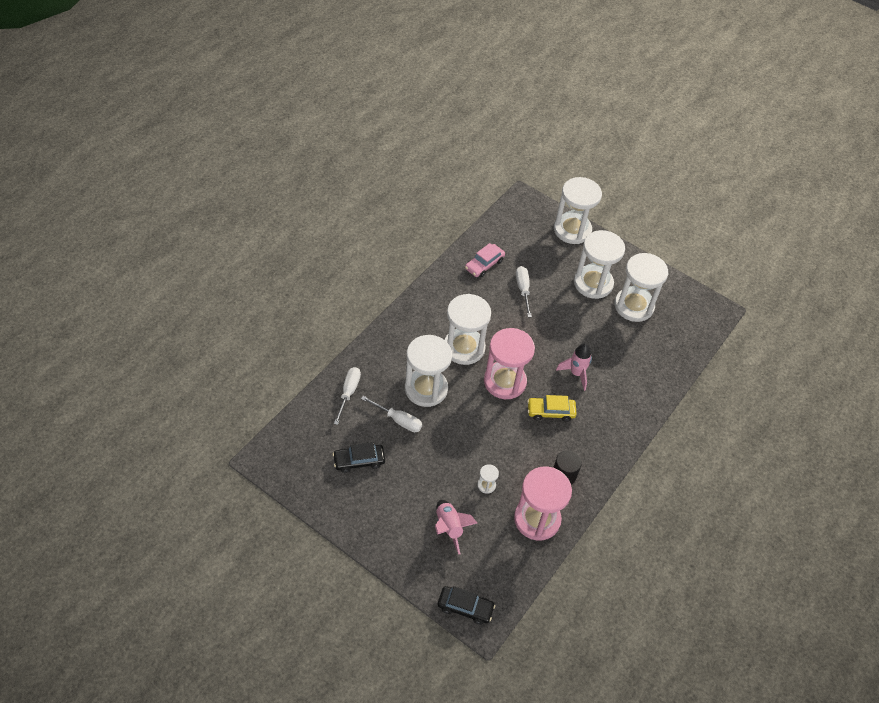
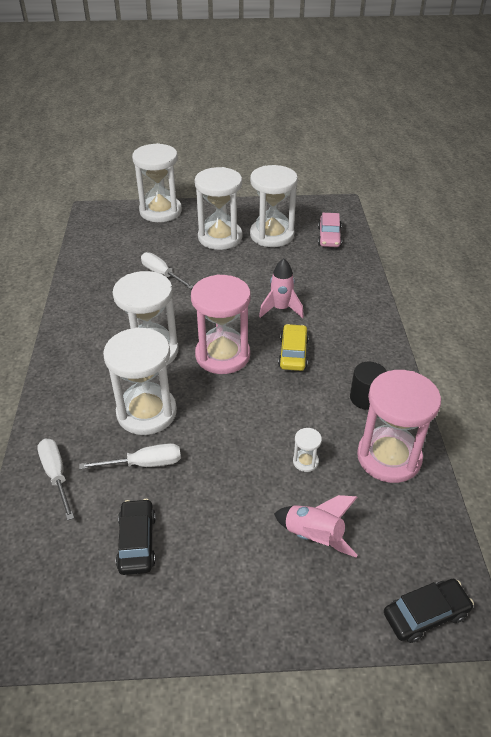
camera: 35 degrees left, 10 degrees down
(359, 461) = (137, 542): black car -> black car turned 135 degrees clockwise
(484, 264) = (103, 274): pink car -> pink car (329, 237)
(550, 412) = (293, 353): yellow car -> yellow car turned 135 degrees clockwise

